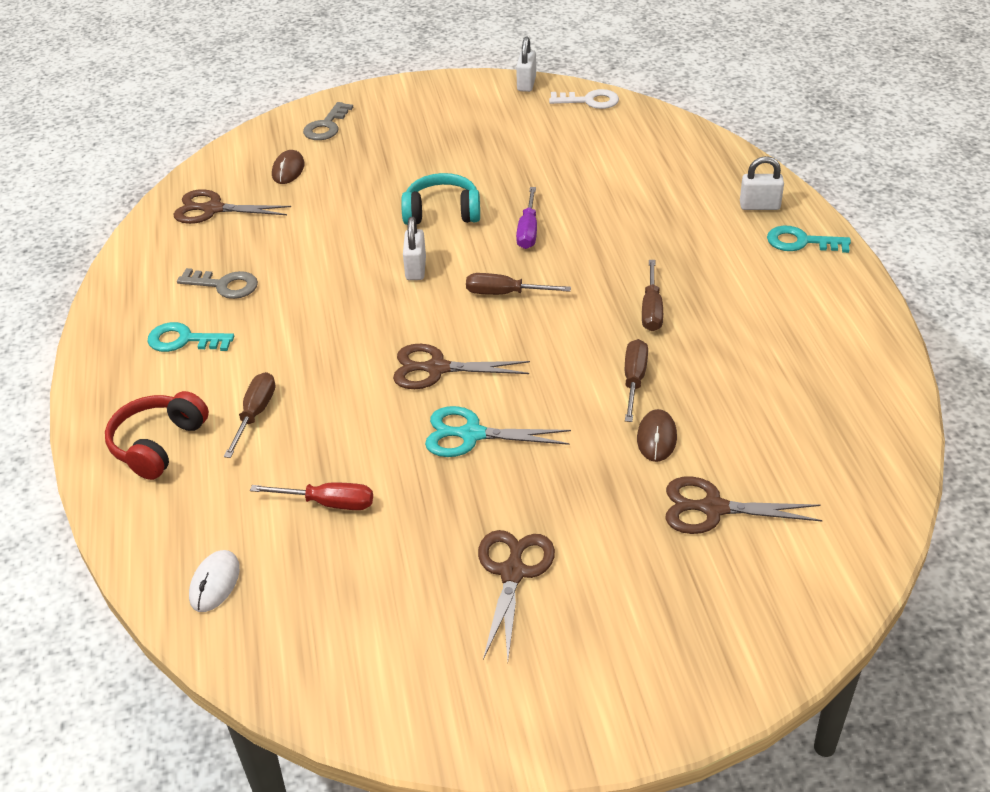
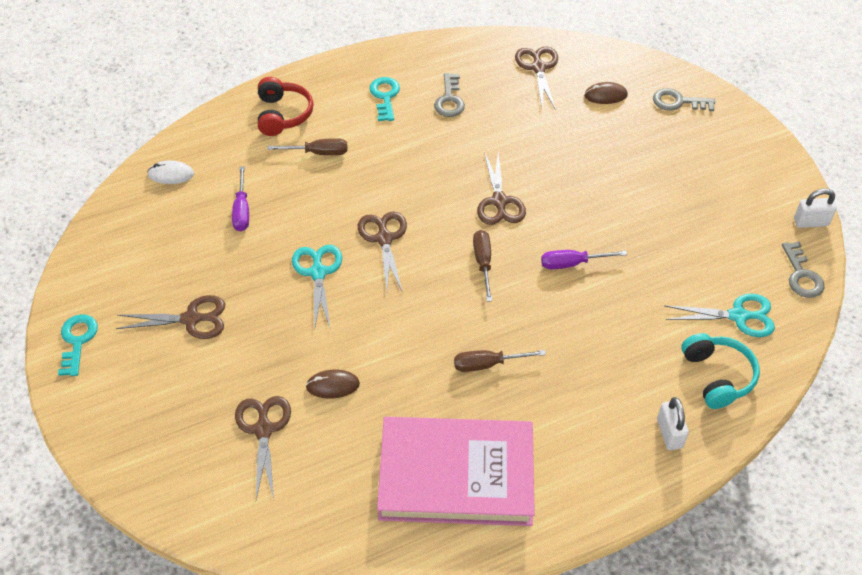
camera: 75 degrees right, 10 degrees up
(158, 444) = (282, 114): red headphones -> red headphones turned 75 degrees clockwise
(328, 503) = (242, 210): red screwdriver -> purple screwdriver
(416, 269) = (499, 202): white padlock -> brown scissors
(442, 213) = (579, 202): turquoise headphones -> turquoise headphones (717, 376)
(589, 101) = (801, 275): white key -> grey key
(628, 143) = (738, 316): none -> turquoise scissors
(634, 380) = (396, 363): brown screwdriver -> none
(795, 352) = (456, 475): none -> pink book
(801, 242) = (620, 472): turquoise key -> turquoise key (77, 341)

